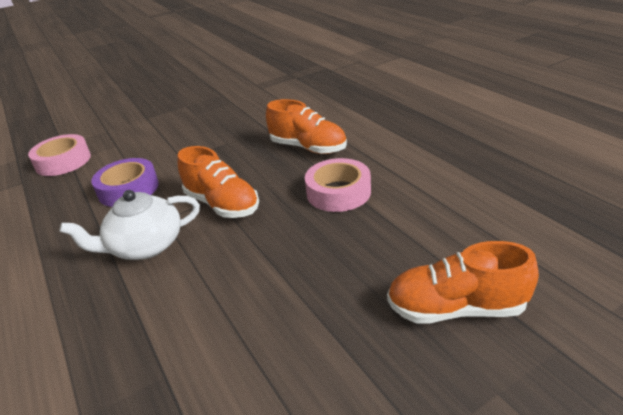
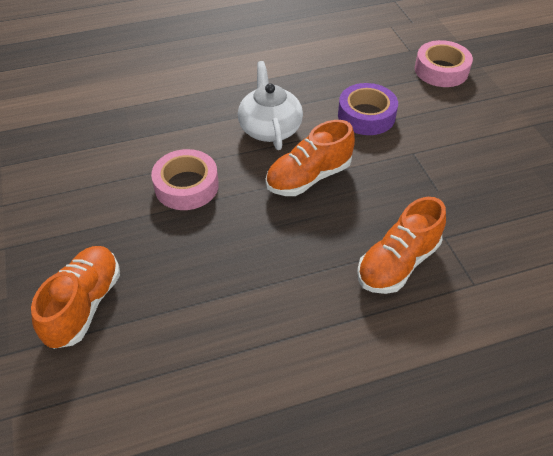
camera: 100 degrees right, 15 degrees up
(338, 192) = (287, 269): pink tape -> pink tape (186, 186)

